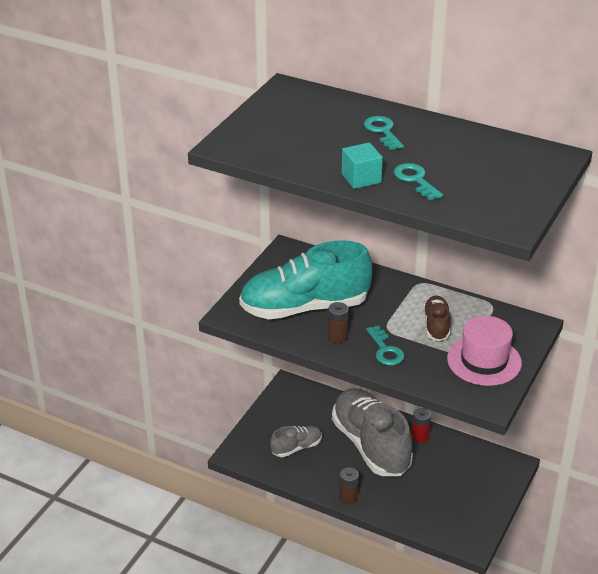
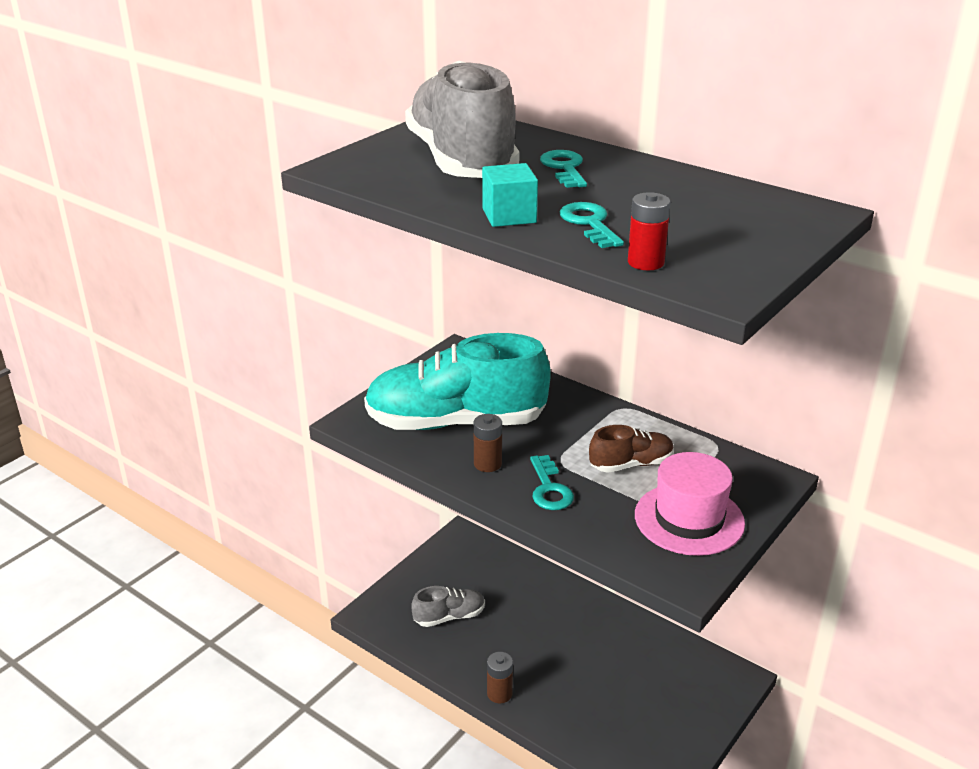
camera: 10 degrees right, 5 degrees down
(371, 445) = (548, 626): grey shoe -> grey shoe (461, 161)
(420, 437) = (616, 623): red battery -> red battery (645, 262)
(436, 326) = (631, 464): brown shoe -> brown shoe turned 60 degrees clockwise

